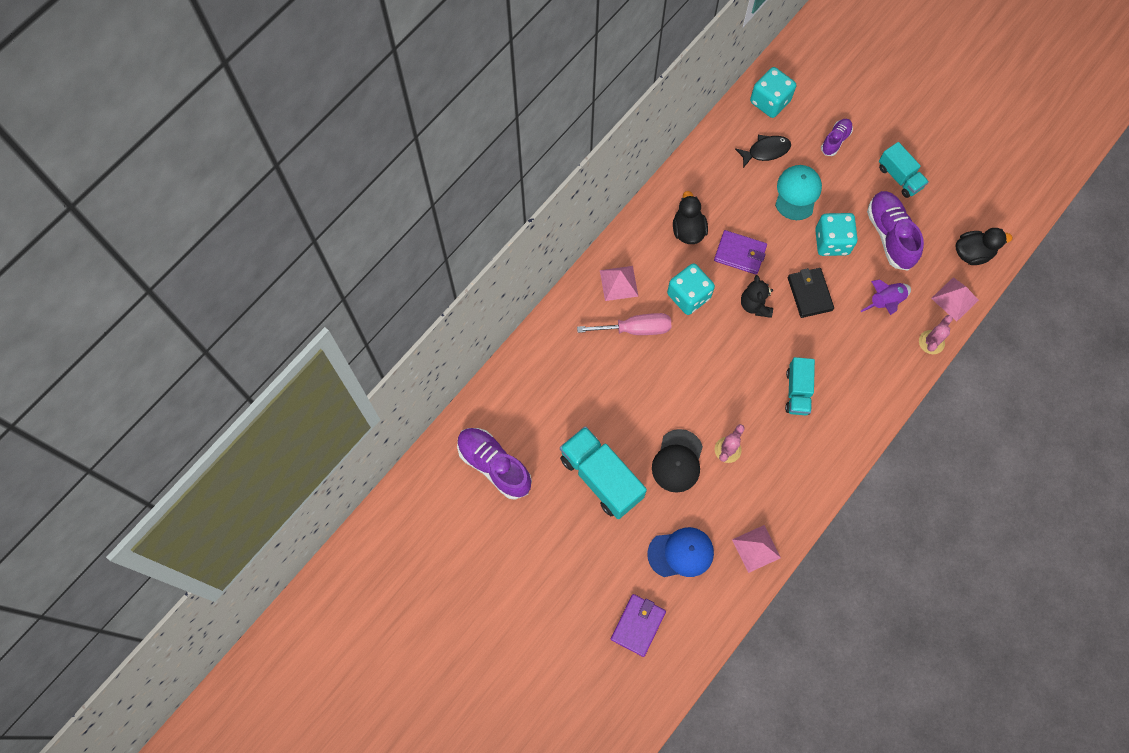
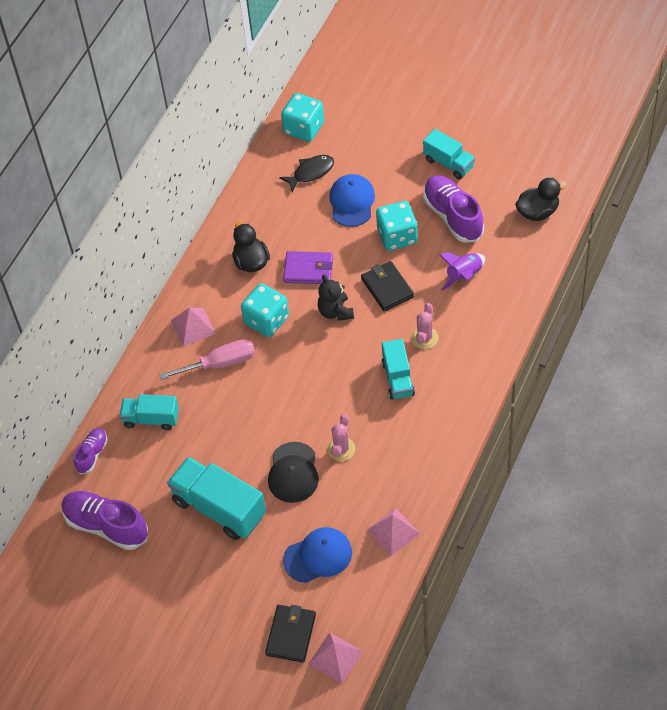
camera: 10 degrees left, 15 degrees down
(559, 368) = (151, 419): none -> turquoise truck
(638, 625) = (291, 635): purple wallet -> black wallet
(797, 193) = (352, 202): turquoise cap -> blue cap
(835, 140) = (377, 146): purple shoe -> purple shoe (92, 454)
(931, 342) = (518, 300): pink cactus -> pink cactus (424, 338)
(954, 299) = (531, 256): pink pyramid -> pink pyramid (335, 657)

